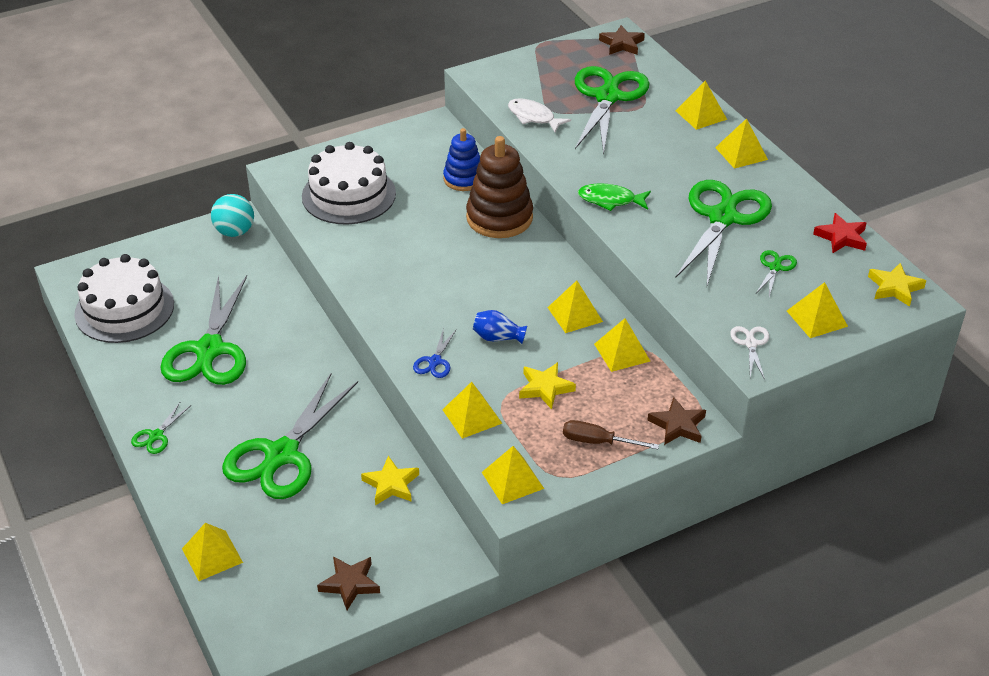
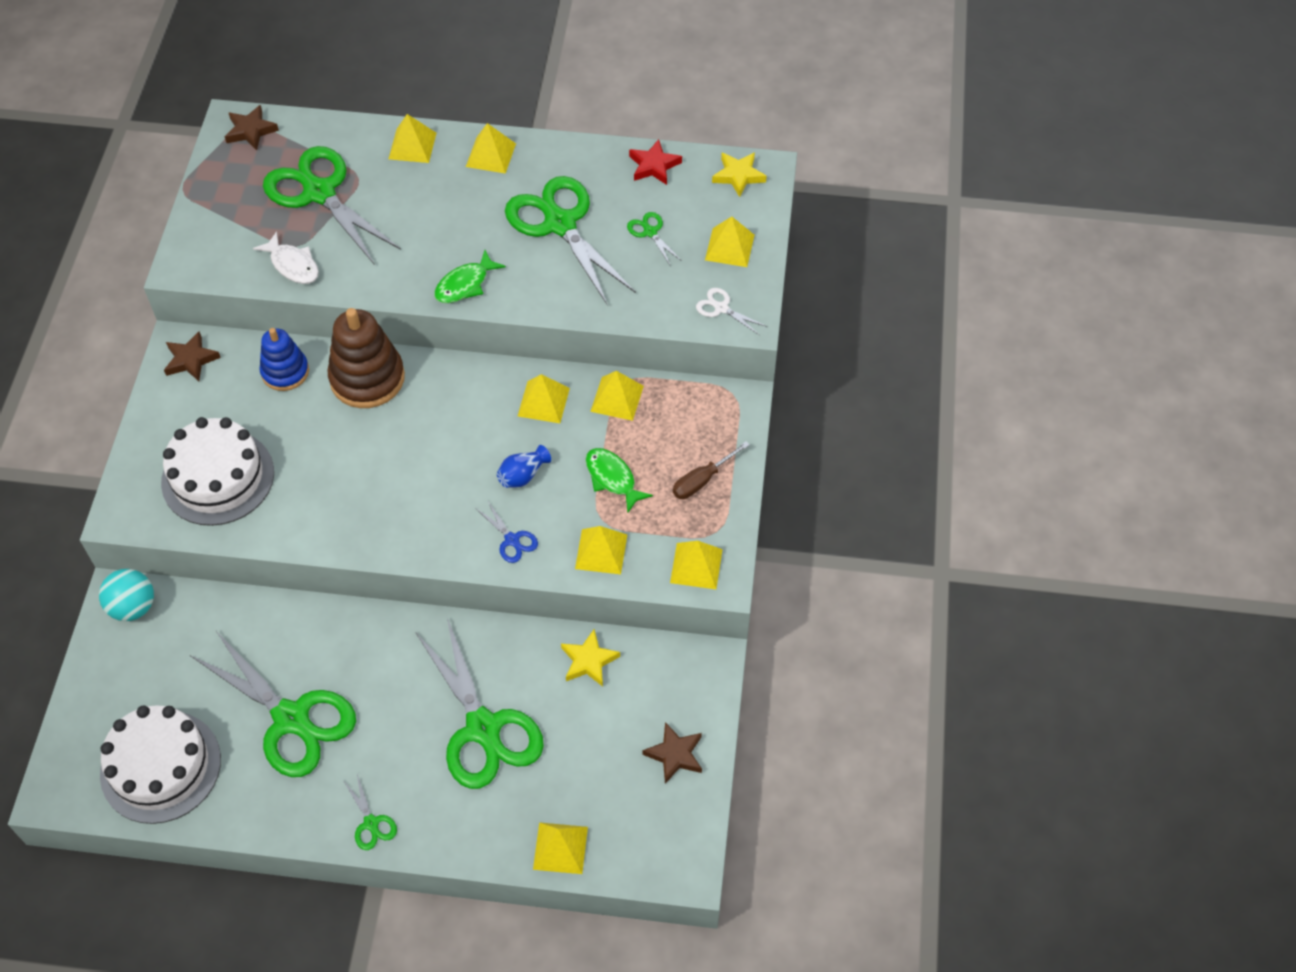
camera: 55 degrees left, 15 degrees up
(533, 117) = (293, 265): white fish -> white fish turned 120 degrees counterclockwise
(545, 388) = (612, 478): yellow star -> green fish
(677, 425) = (728, 415): brown star -> brown star (191, 360)

